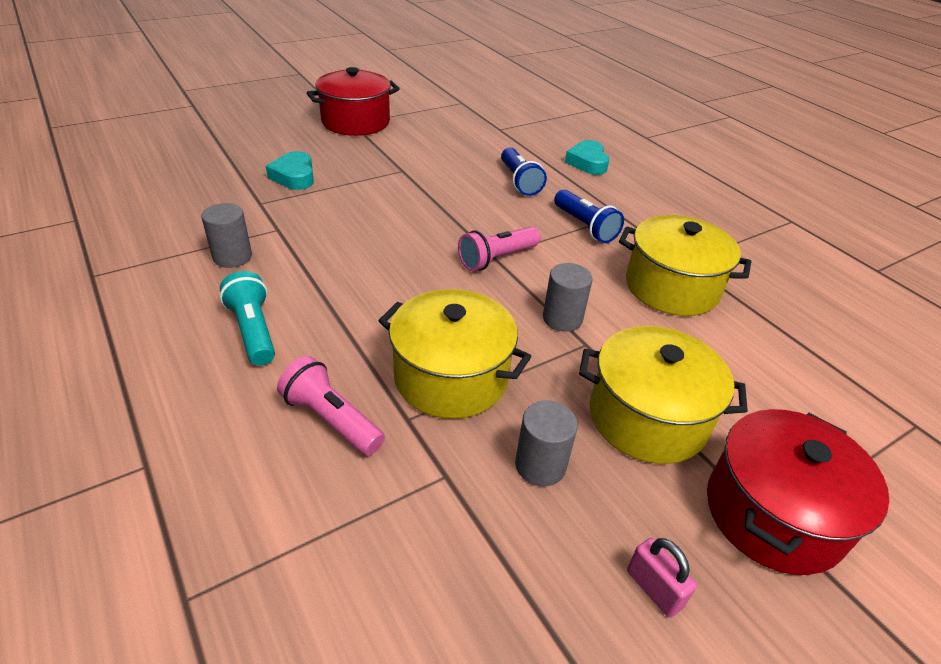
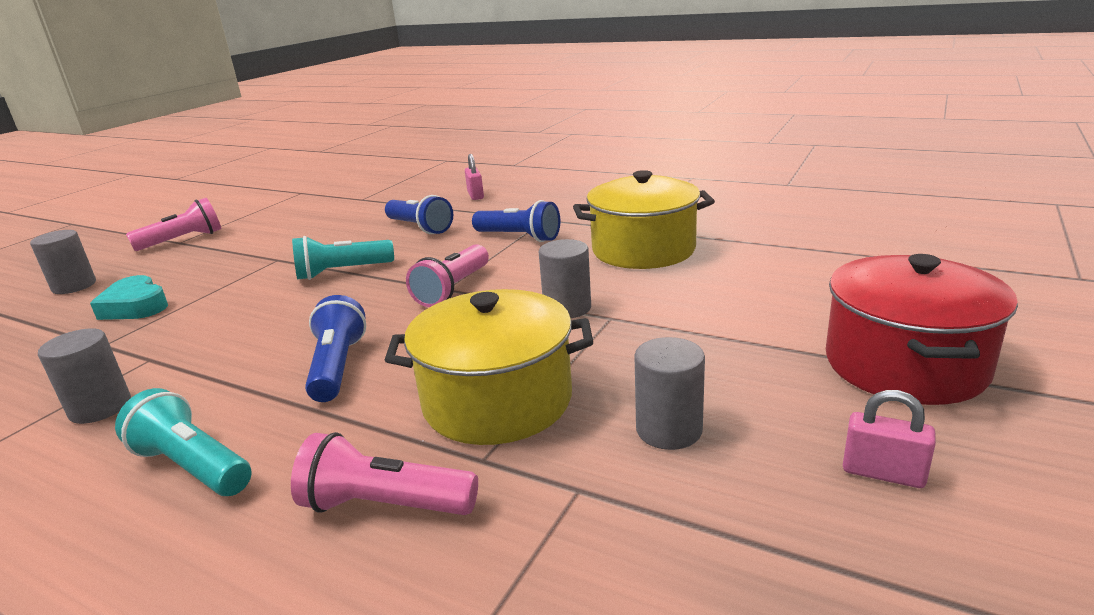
camera: 25 degrees left, 15 degrees down
(271, 139) = (74, 286): none -> grey cylinder
(355, 122) = (183, 240): red pot -> pink flashlight
(376, 293) = (337, 367): none -> blue flashlight
(435, 204) = (342, 272): none -> turquoise flashlight
(587, 162) = (475, 195): turquoise heart -> pink padlock
(647, 417) = (725, 346): yellow pot -> none

